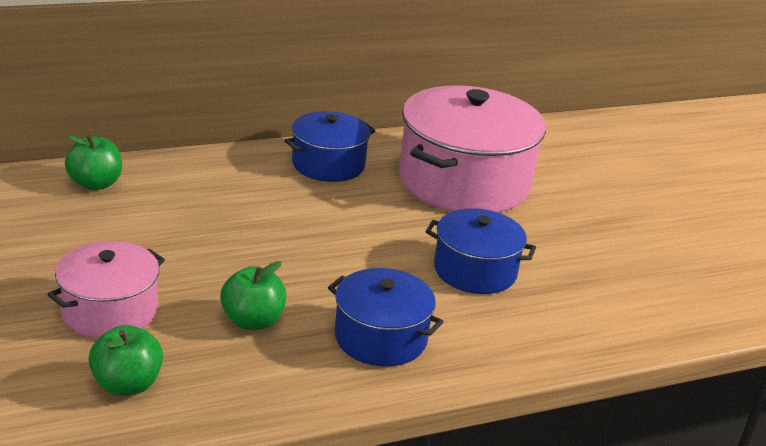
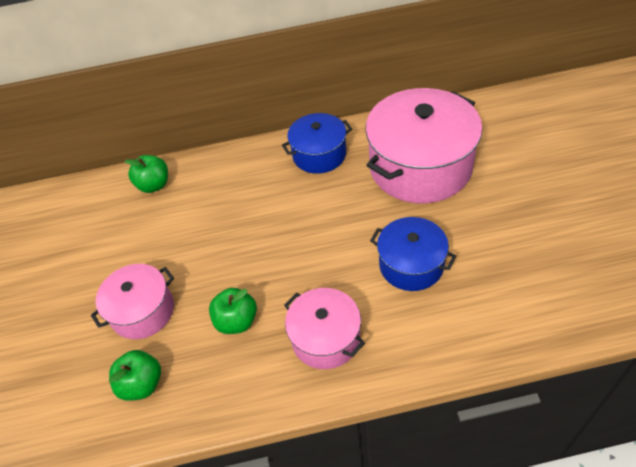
camera: 20 degrees right, 20 degrees up
(380, 338) = (325, 338): blue pot -> pink pot

